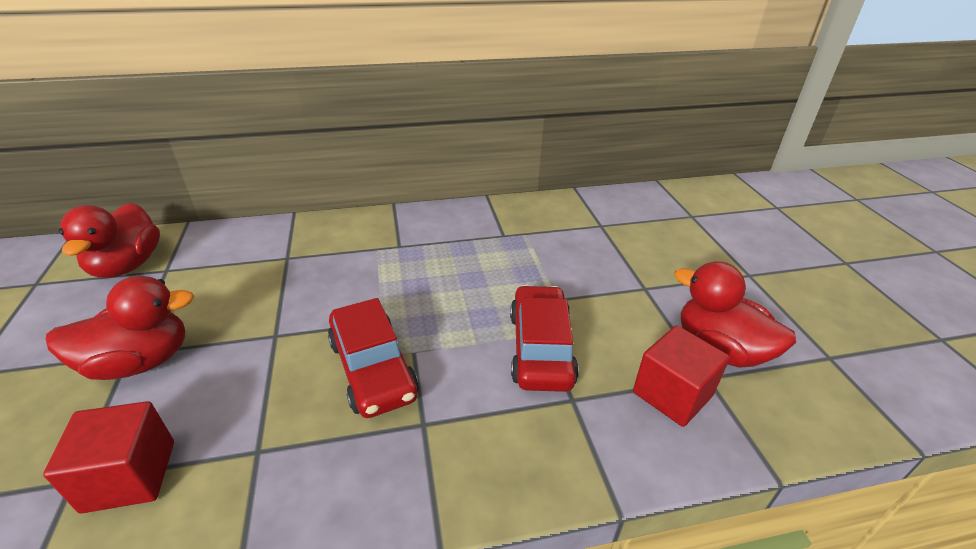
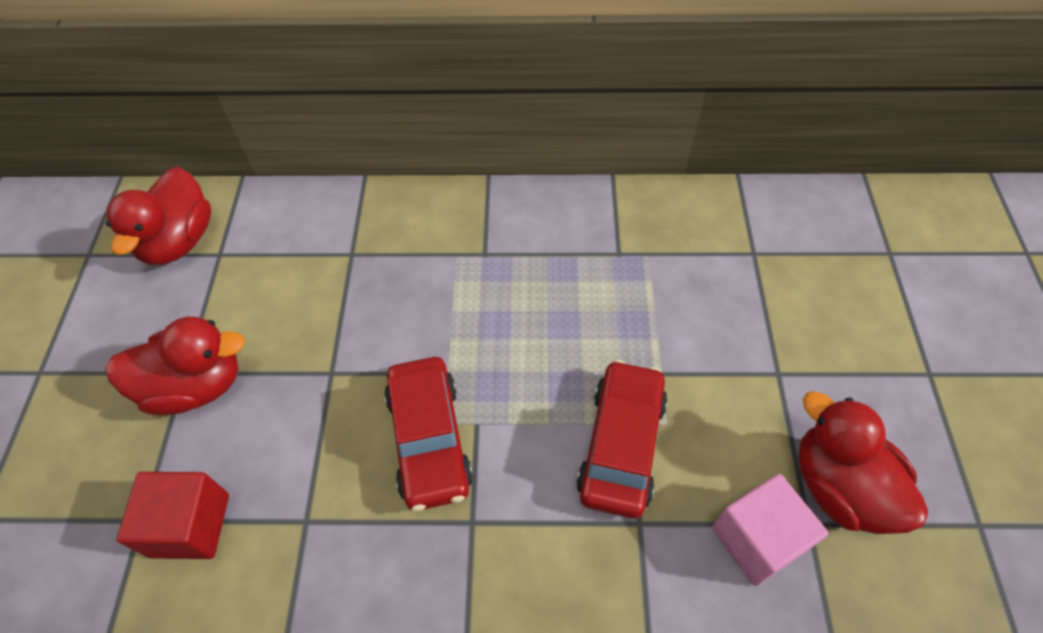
camera: 15 degrees right, 20 degrees up
(672, 394) = (757, 539): red cube -> pink cube

